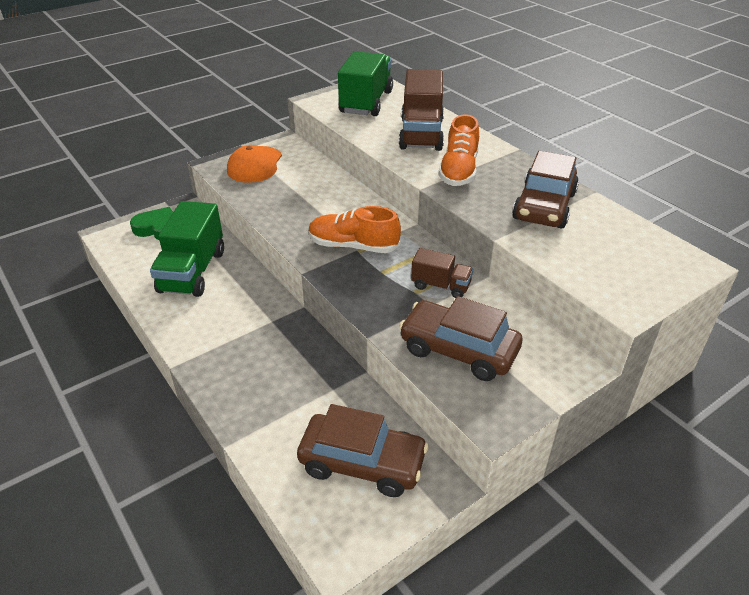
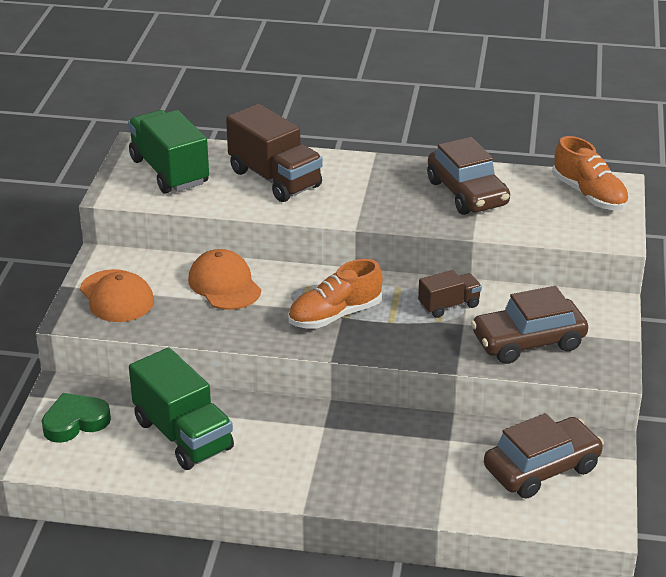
camera: 45 degrees left, 5 degrees down
(321, 190) = (224, 285): none -> orange cap
(459, 170) = (360, 197): orange shoe -> orange shoe (589, 195)

